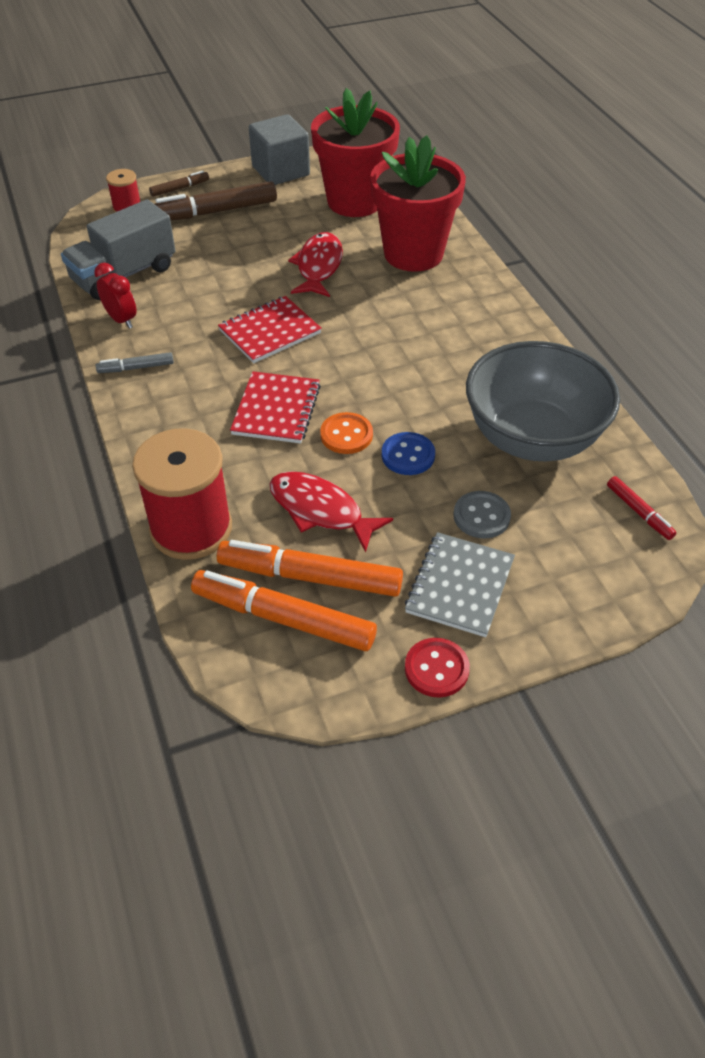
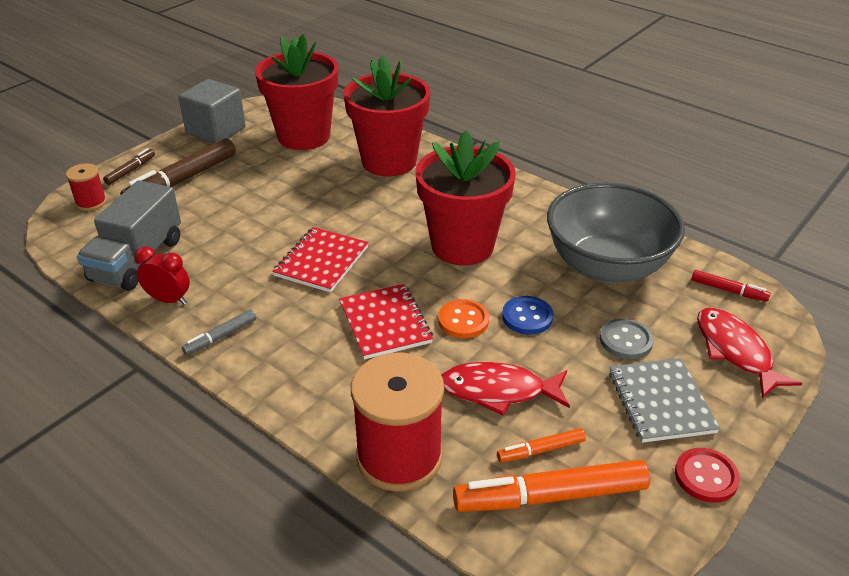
camera: 30 degrees left, 10 degrees down
(311, 577) = (541, 450): orange marker -> orange marker, size x0.50
(319, 267) = (318, 195): red fish -> red fish (735, 351)
(409, 364) = (462, 246): none -> red flower pot

